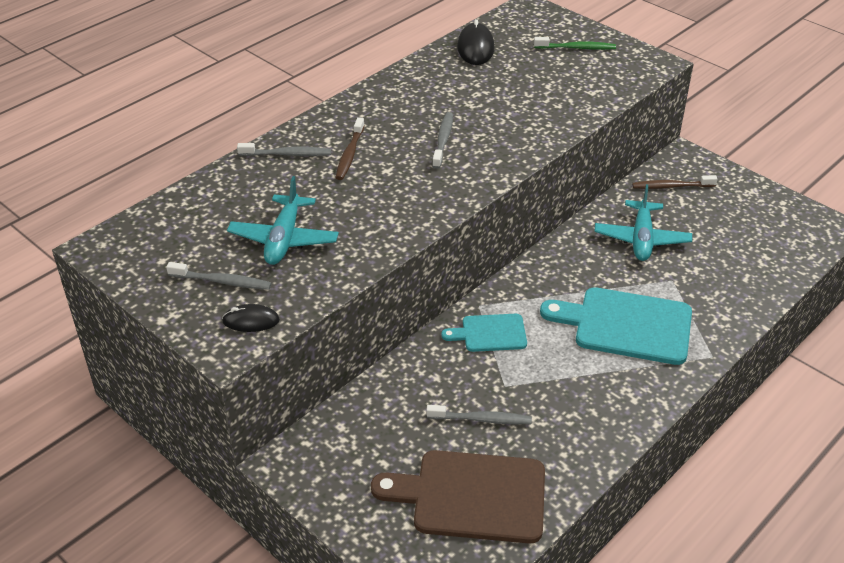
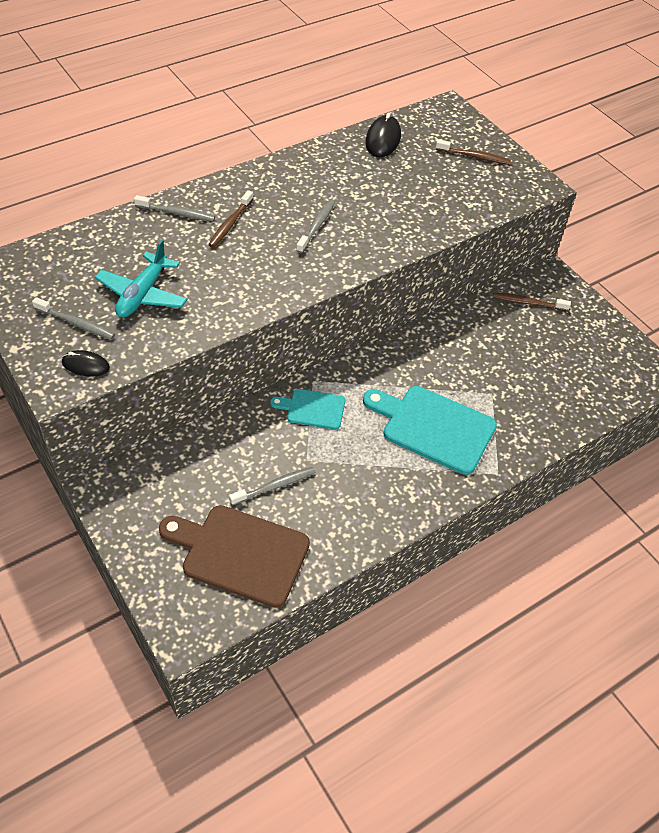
camera: 10 degrees right, 10 degrees up
(481, 419) = (275, 486): grey toothbrush -> grey toothbrush turned 45 degrees counterclockwise
(576, 48) = (474, 157): green toothbrush -> brown toothbrush
(641, 239) = (480, 348): turquoise plane -> none

